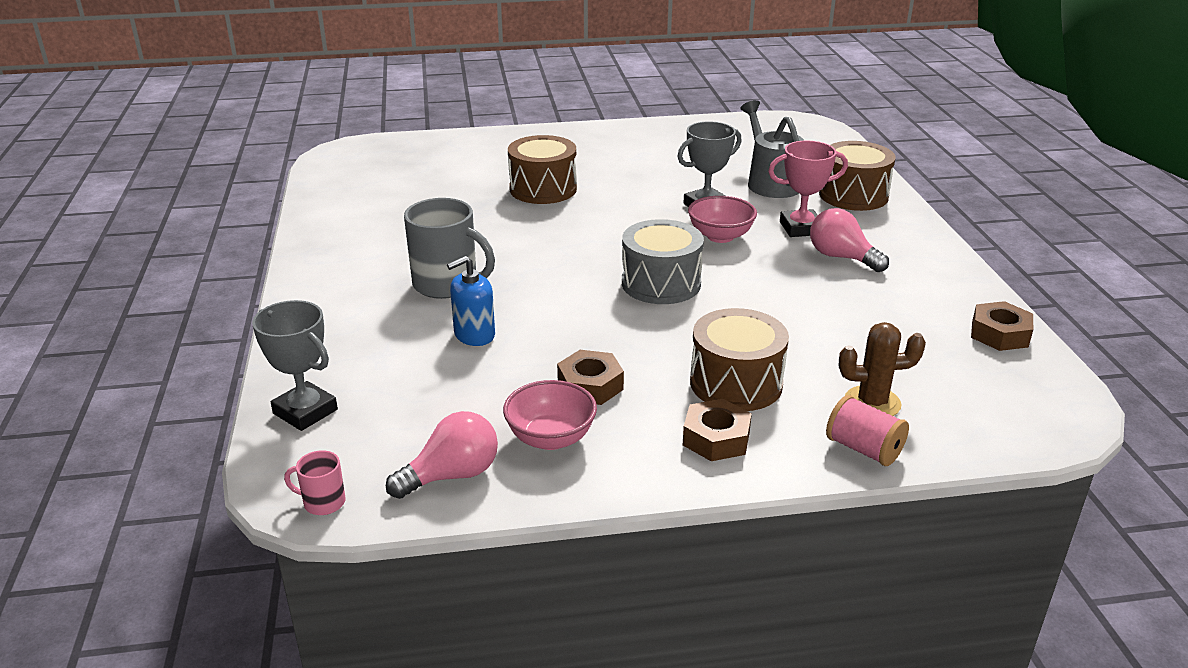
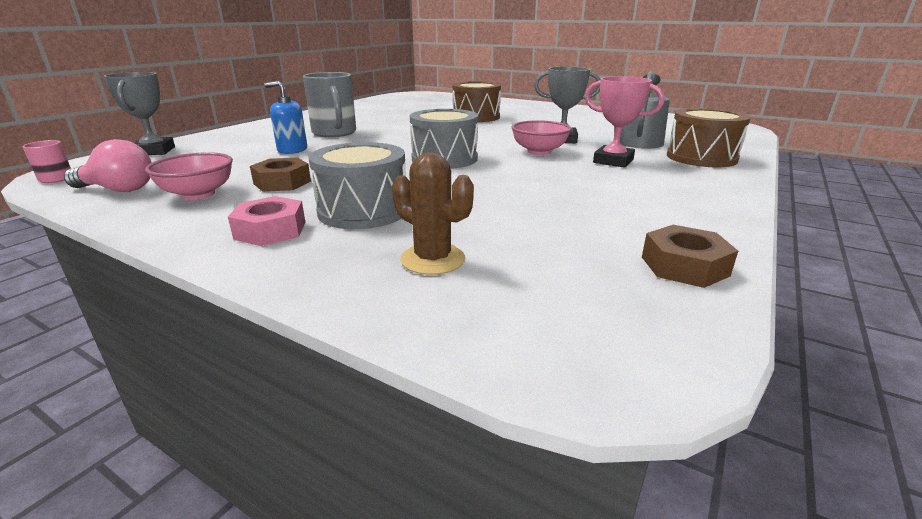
camera: 40 degrees right, 5 degrees down
(716, 438) = (270, 230): brown nut -> pink nut
(736, 383) = (363, 211): brown drum -> grey drum
(841, 257) = (614, 180): pink light bulb -> none
(863, 449) = (346, 283): pink spool -> none

